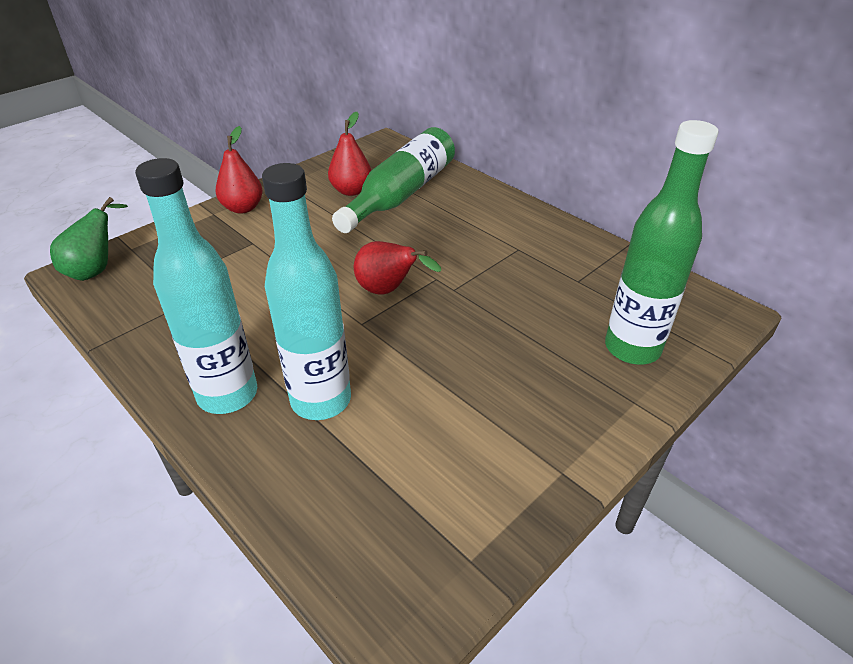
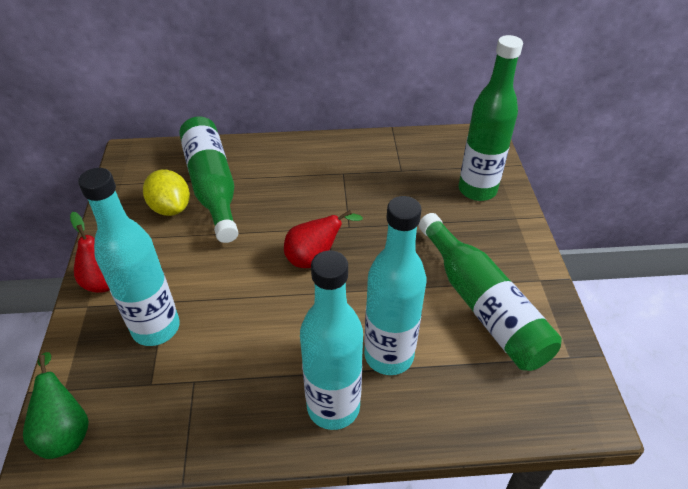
camera: 50 degrees left, 5 degrees up
(222, 254) = (156, 328): none -> turquoise bottle
(351, 191) = (171, 208): red pear -> yellow lemon
(464, 438) = (482, 305): none -> green bottle

